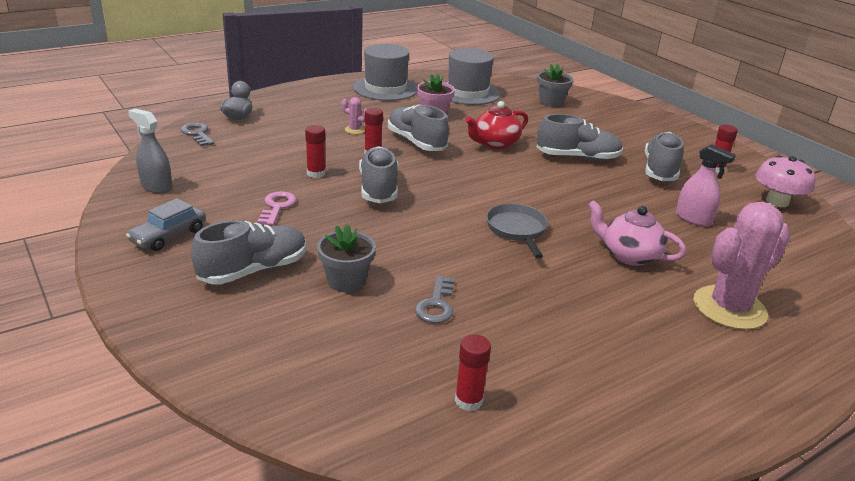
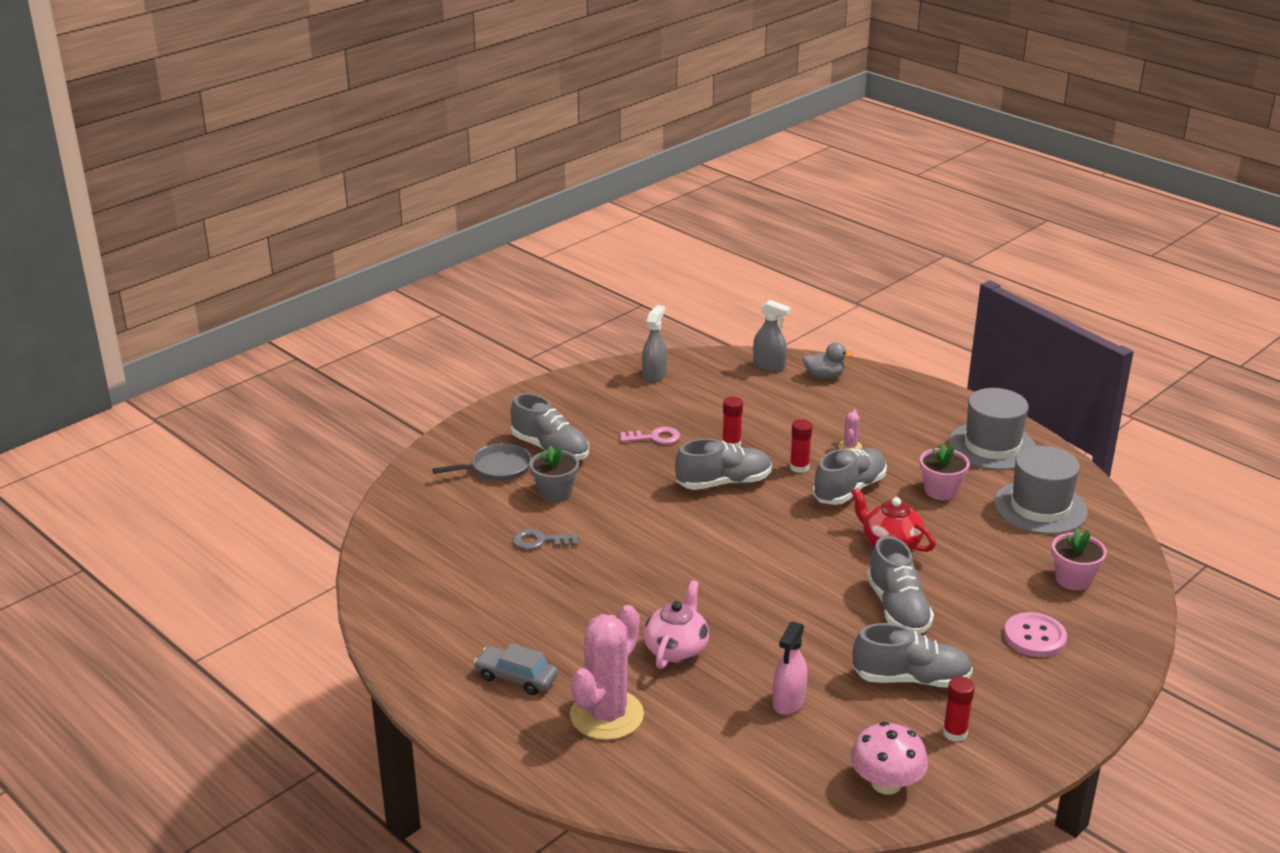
camera: 80 degrees right, 0 degrees up
(168, 235) = (581, 401): grey car -> grey car (516, 678)
(197, 134) = (769, 366): grey key -> grey spray bottle
(468, 401) = (427, 569): red glue stick -> none
(517, 230) = (688, 574): grey pan -> grey pan (497, 468)
(551, 102) = (1073, 579): grey flower pot -> pink flower pot
(611, 125) = (1034, 637): none -> pink button
(729, 308) = (606, 715): pink cactus -> pink cactus turned 75 degrees clockwise

